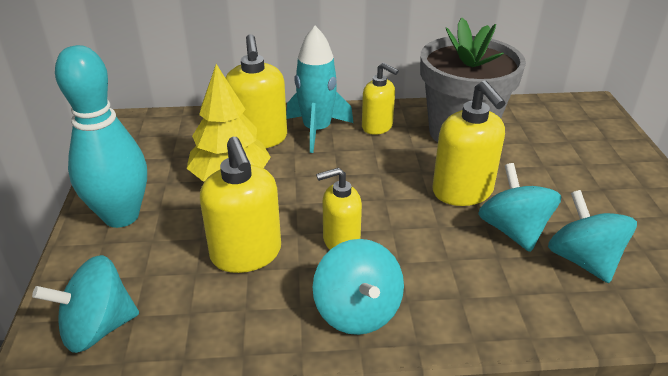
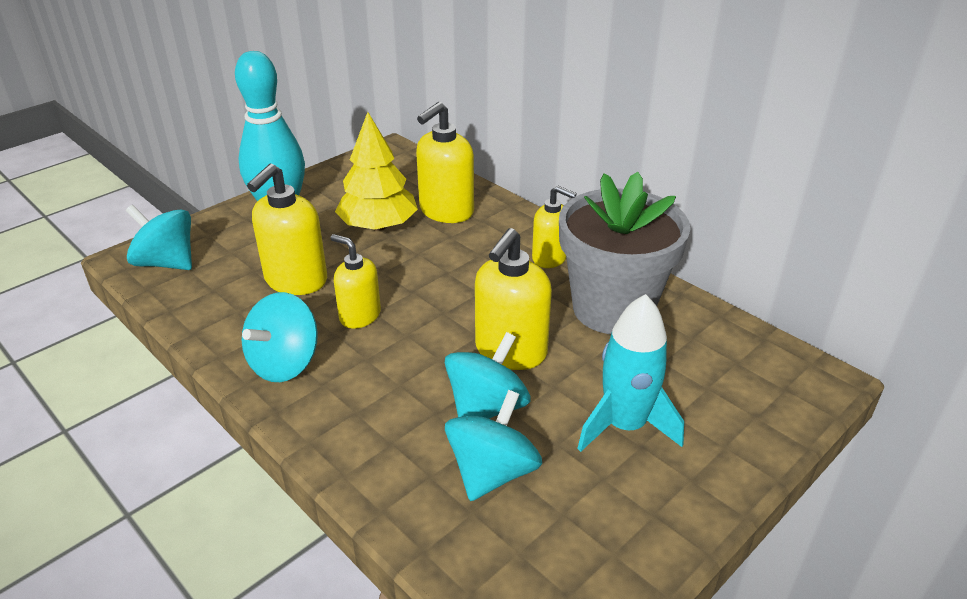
camera: 50 degrees right, 0 degrees up
(317, 130) = (497, 231): turquoise rocket -> turquoise rocket (625, 425)
(377, 127) = (550, 258): yellow soap dispenser -> yellow soap dispenser turned 60 degrees counterclockwise

